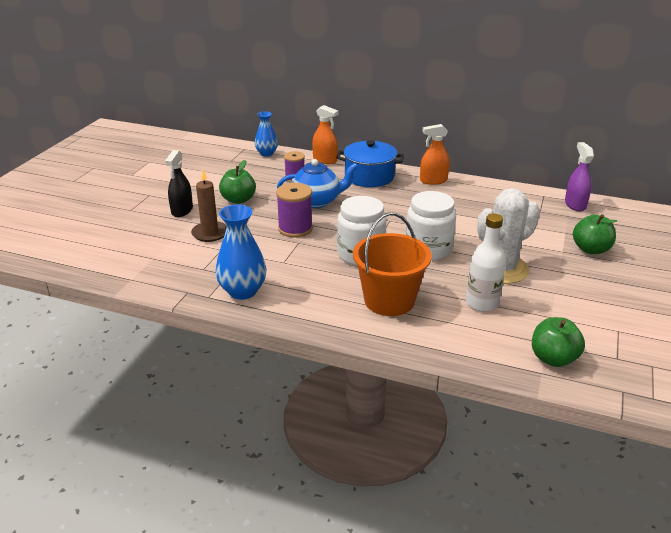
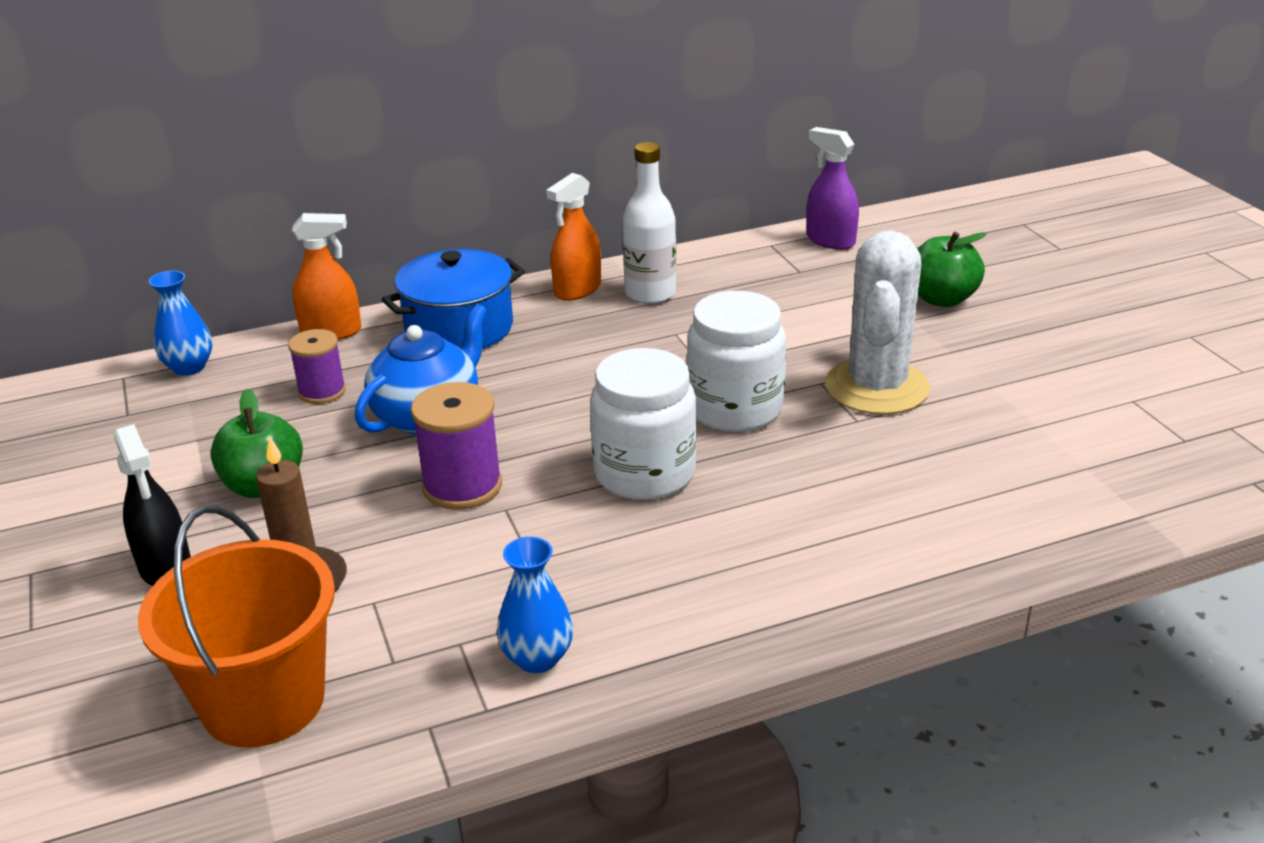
camera: 40 degrees left, 0 degrees up
(242, 291) = (537, 658): blue vase -> blue vase, size x0.64
(389, 300) = (801, 527): orange bucket -> orange bucket (263, 701)
(482, 303) = (929, 455): white bottle -> white bottle (650, 293)
(553, 358) = (1125, 485): green apple -> none

